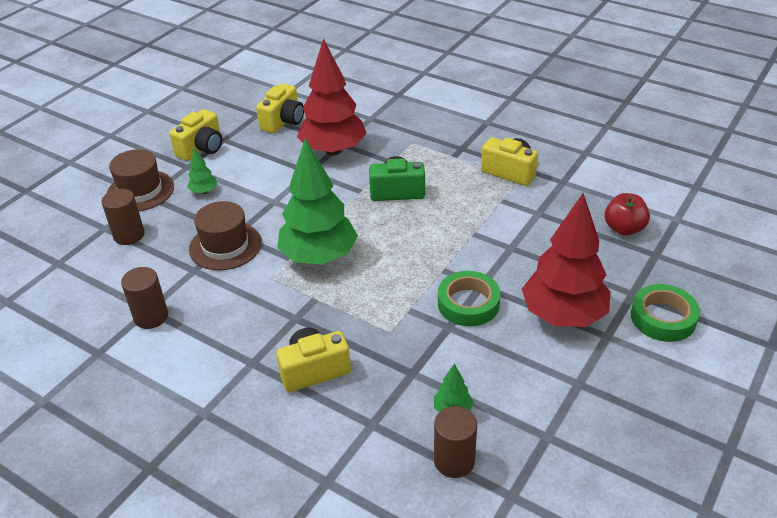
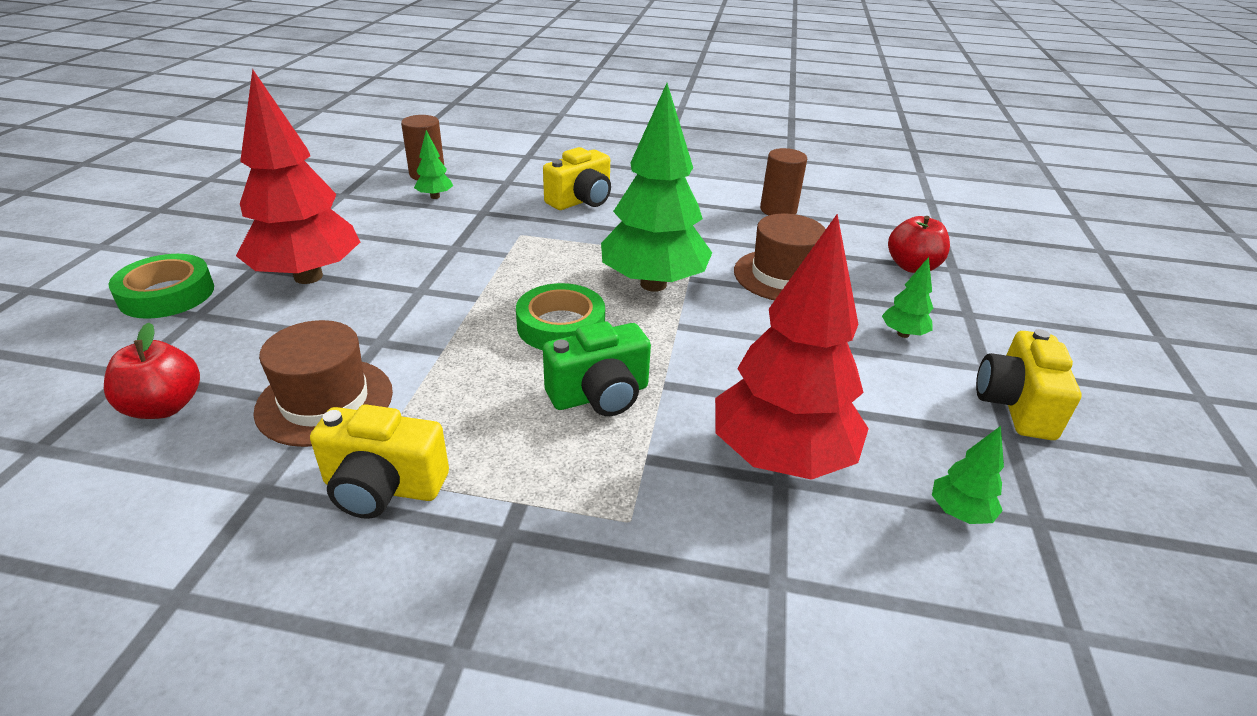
camera: 155 degrees right, 5 degrees down
(129, 235) = (912, 267): brown cylinder -> red apple
(140, 191) = (989, 318): brown hat -> brown hat (325, 401)
(283, 121) = (959, 513): yellow camera -> green tree
(468, 303) = (434, 269): green tape -> green tape (561, 326)

